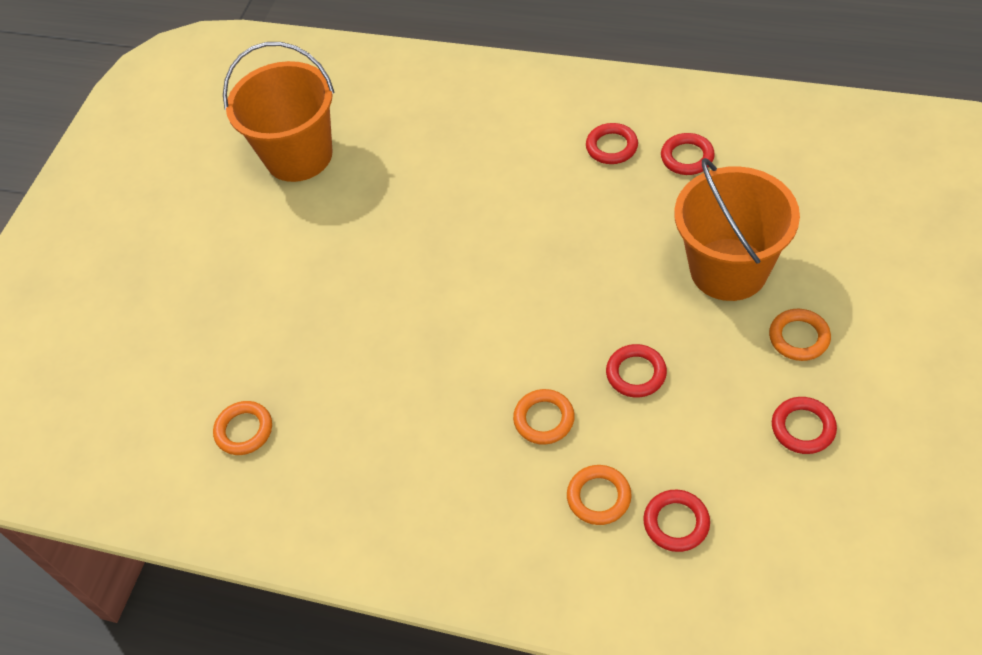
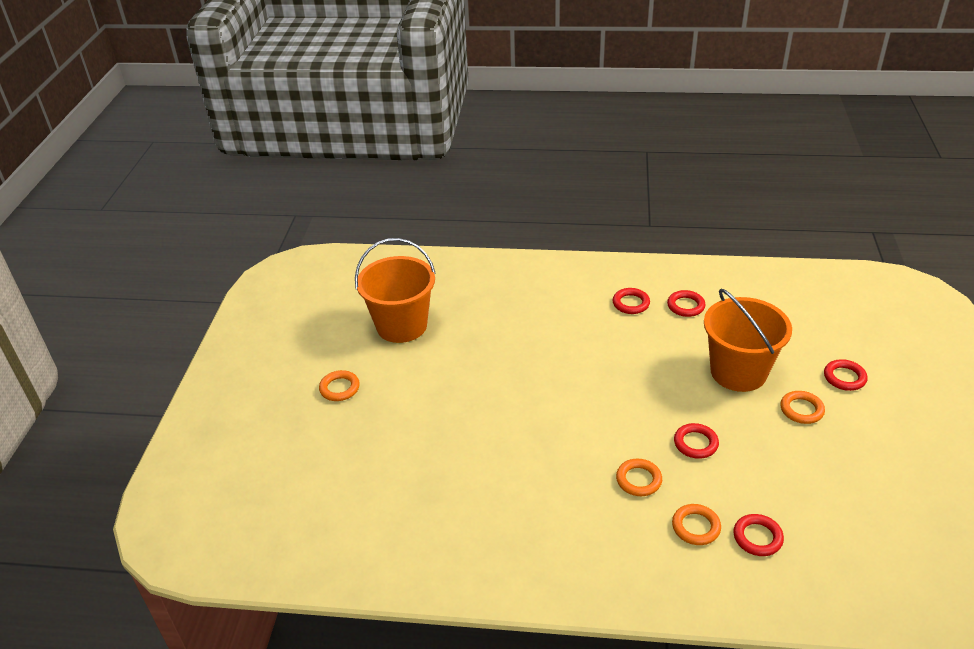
camera: 15 degrees left, 15 degrees down
(244, 430) = (410, 512): orange ring -> orange ring (339, 388)
(803, 428) = (825, 466): red ring -> red ring (844, 377)

